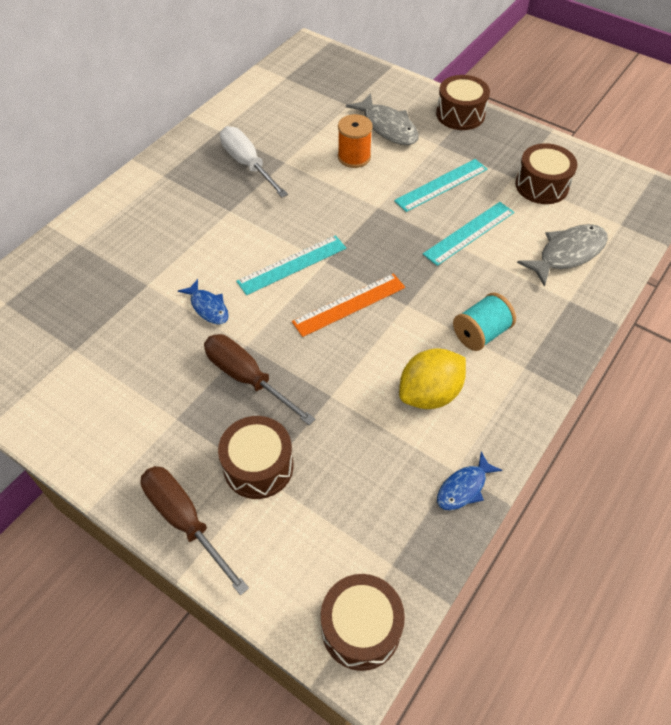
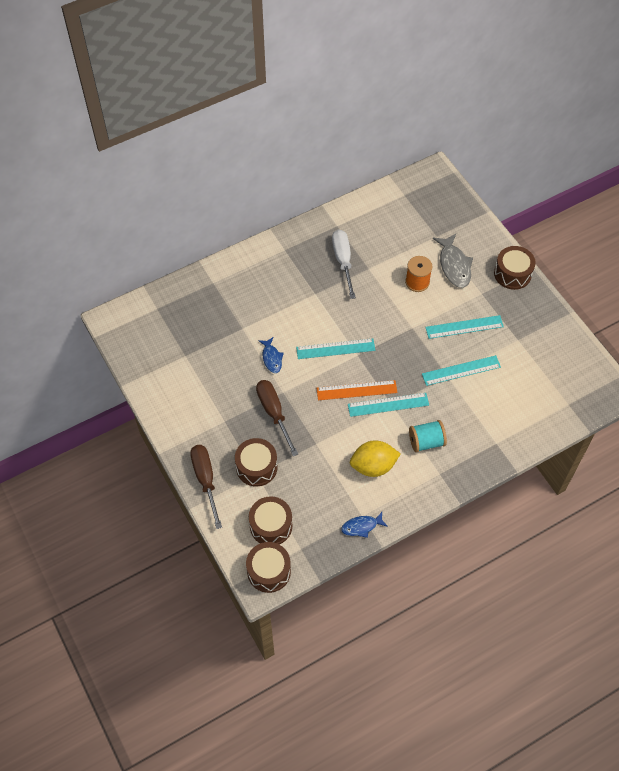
camera: 25 degrees right, 5 degrees up
(402, 307) = (388, 405): none -> turquoise ruler
(541, 185) = (533, 354): brown drum -> brown drum (271, 526)
(568, 254) = (517, 411): grey fish -> none

